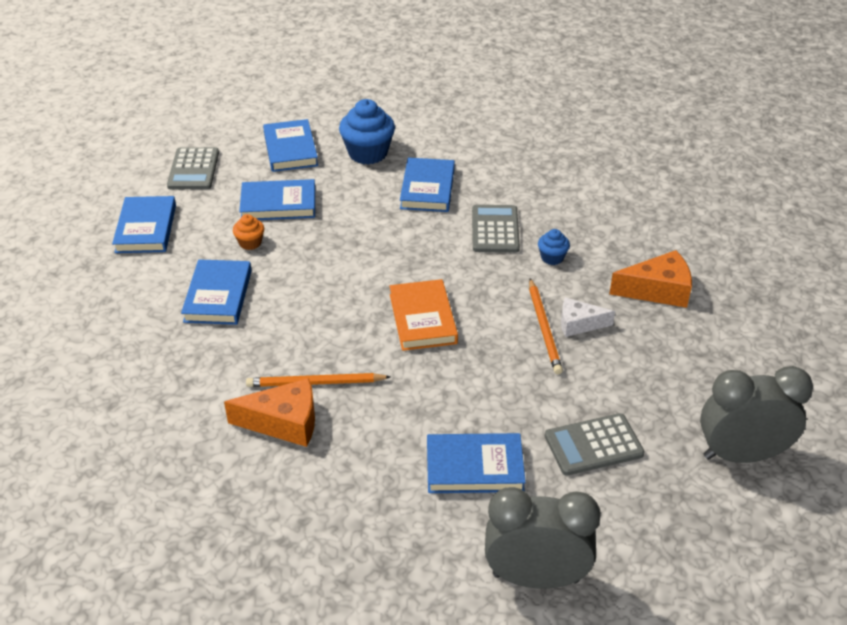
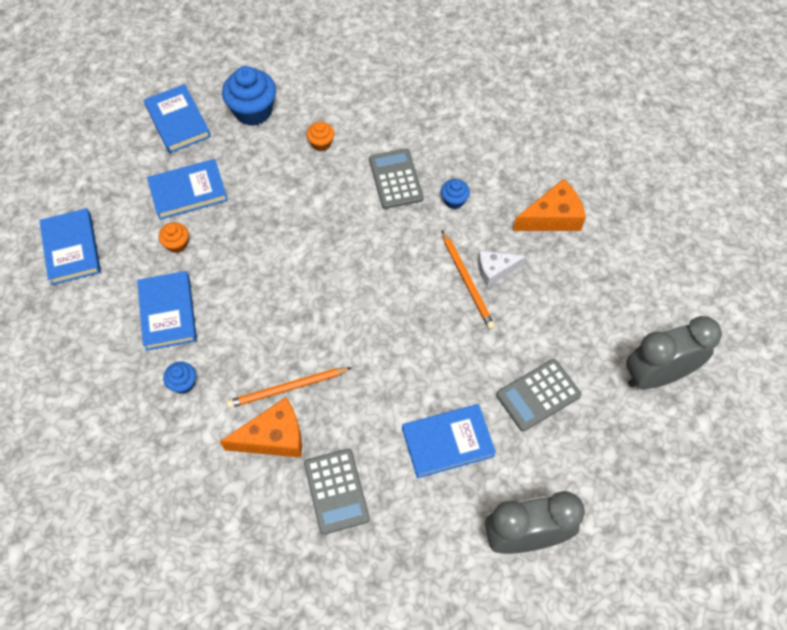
camera: 15 degrees left, 20 degrees up
(193, 169) = (92, 166): grey calculator -> grey calculator (336, 491)
(209, 357) = (183, 383): none -> blue cupcake
(422, 319) = (360, 295): orange book -> none
(427, 189) = (321, 143): blue book -> orange cupcake

